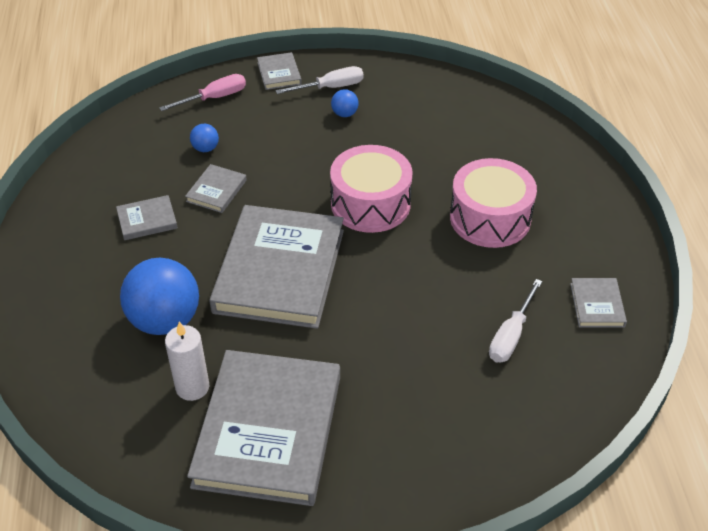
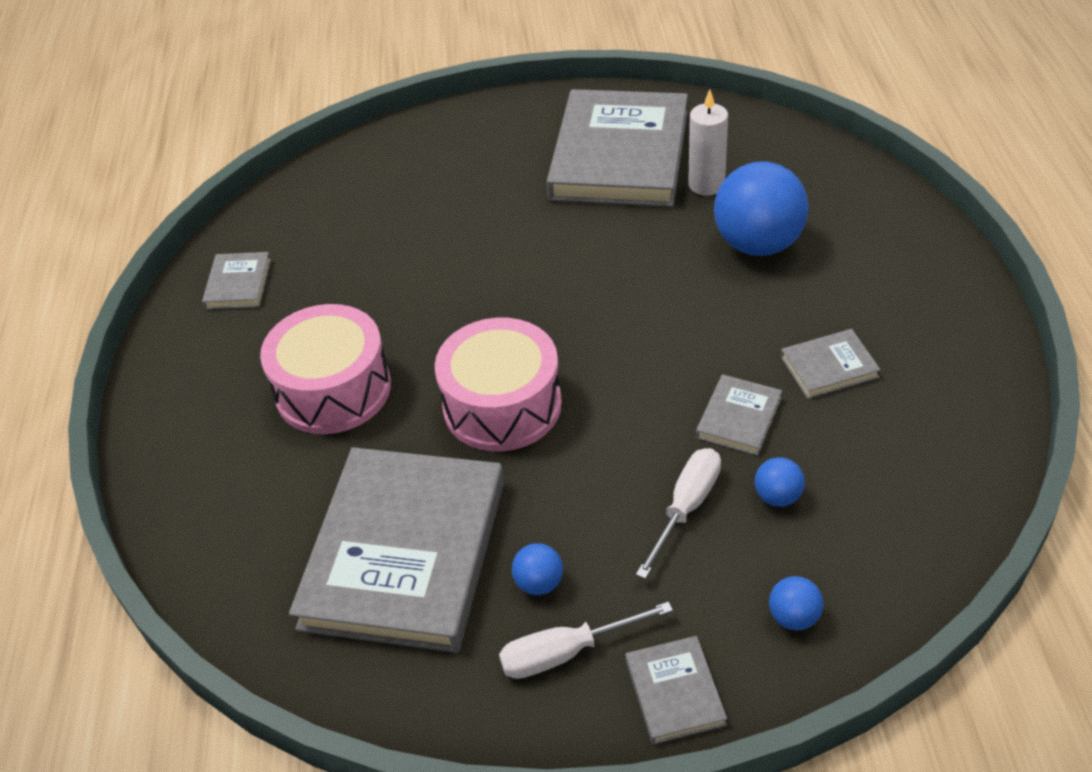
camera: 175 degrees left, 0 degrees up
(214, 98) = (793, 617): pink screwdriver -> blue ball
(280, 271) = (626, 306): grey book -> grey book (404, 553)
(511, 335) = (351, 248): white screwdriver -> white screwdriver (686, 508)

